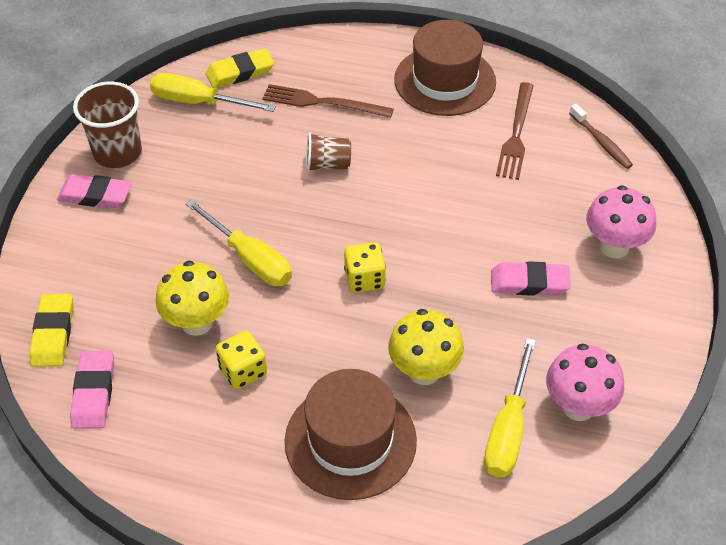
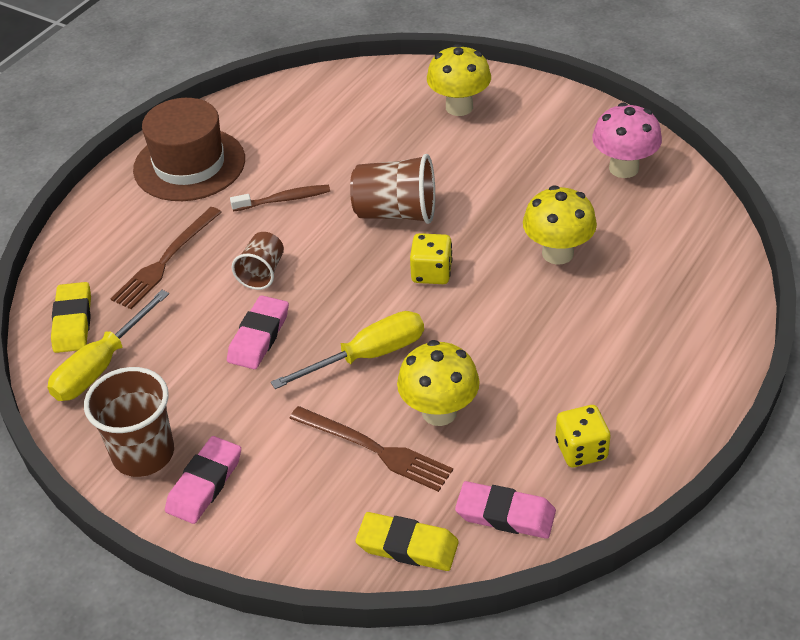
camera: 70 degrees left, 5 degrees down
(243, 371) = (516, 383): yellow dice -> yellow dice (581, 450)
(350, 440) = (621, 317): brown hat -> none
(436, 234) = (396, 213): none -> brown cup
(508, 429) = (636, 214): yellow screwdriver -> none
(516, 134) = (292, 133): brown fork -> brown fork (375, 449)
(529, 282) = (480, 166): pink eraser -> pink eraser (259, 336)
(601, 142) = (331, 84): brown toothbrush -> brown toothbrush (284, 199)
(614, 246) = (459, 107): pink mushroom -> yellow mushroom

